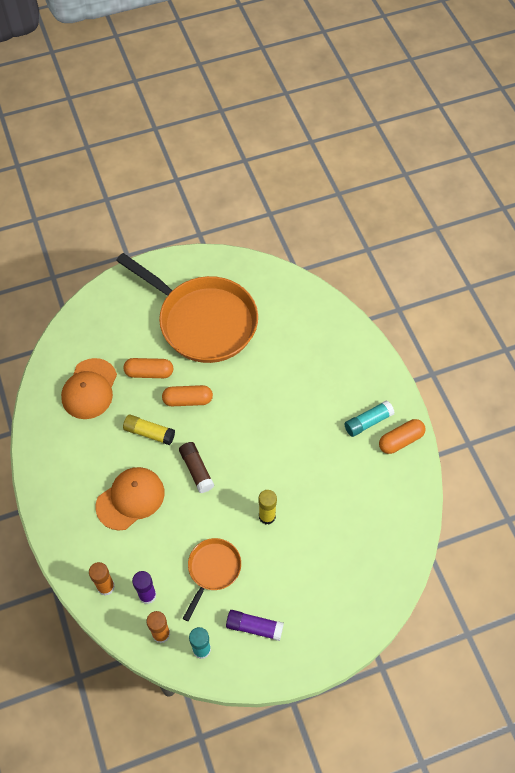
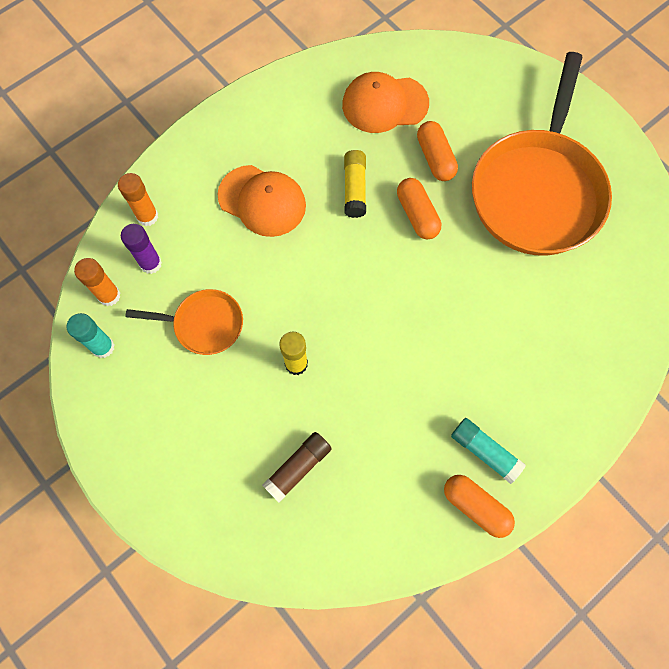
camera: 70 degrees right, 10 degrees up
(196, 470) = (327, 259): brown glue stick -> brown glue stick (298, 467)
(254, 627) = (147, 398): purple glue stick -> none

